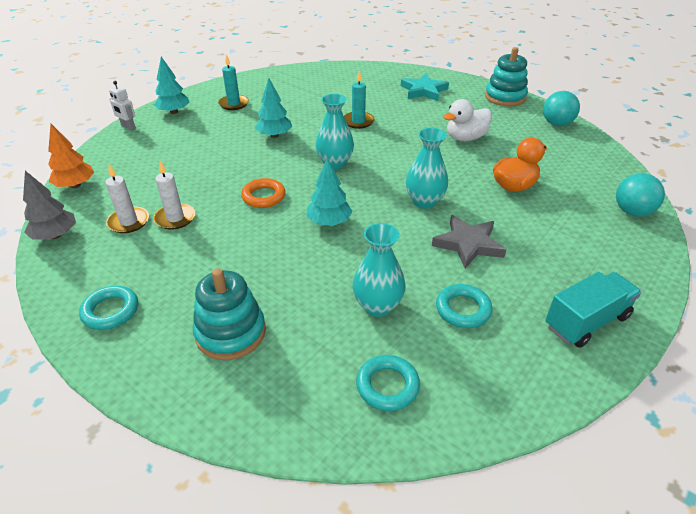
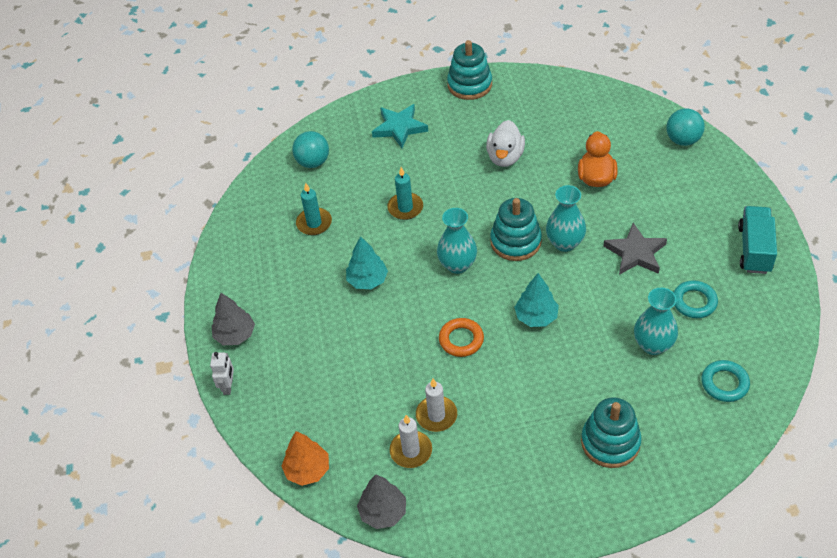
camera: 45 degrees left, 10 degrees up
(111, 311) = (524, 506): turquoise ring -> none
(128, 127) = (228, 386): white robot -> white robot turned 75 degrees counterclockwise
(174, 112) = (235, 335): turquoise tree -> grey tree
(234, 104) = (270, 279): turquoise candle -> turquoise candle (314, 223)
(392, 178) = (515, 241): none -> turquoise stacking toy
(556, 124) = (542, 87): turquoise ball -> turquoise ball (313, 162)

